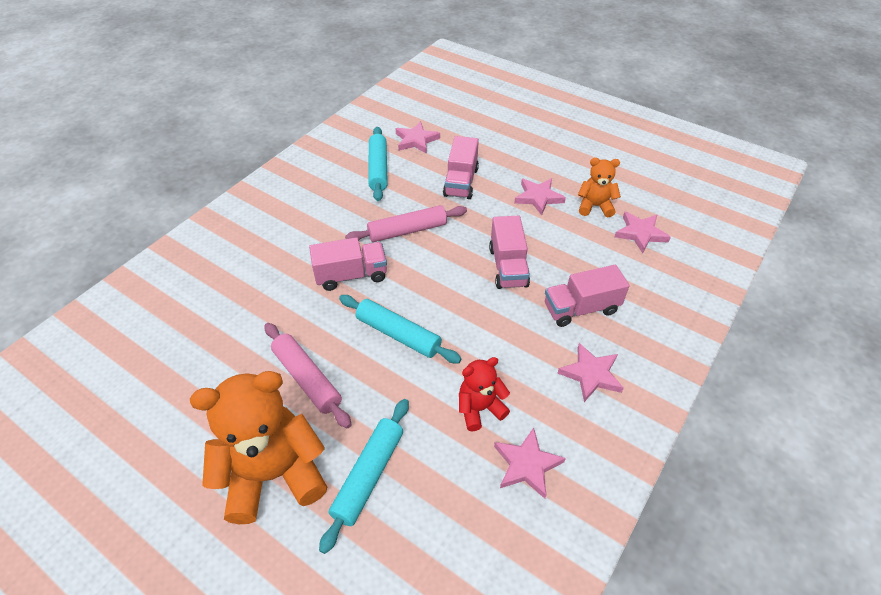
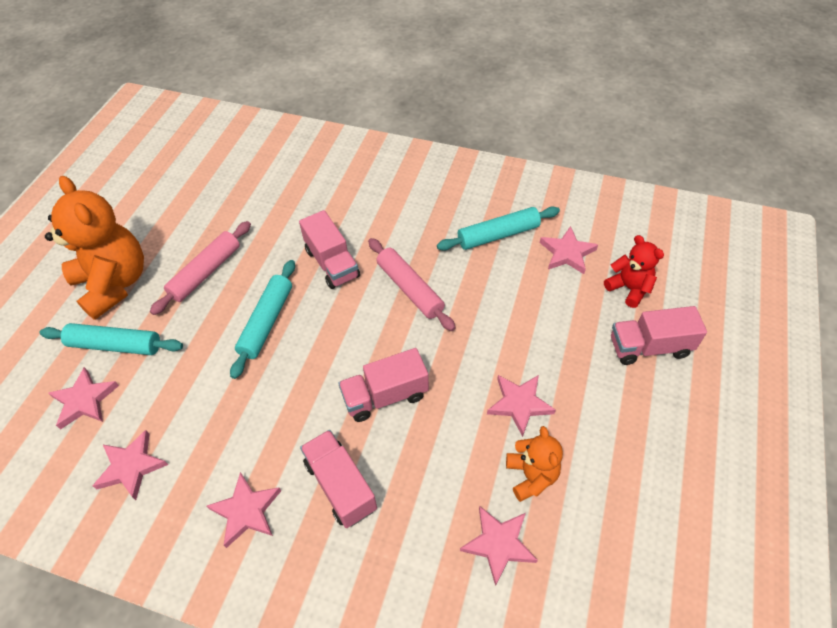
camera: 75 degrees right, 5 degrees up
(433, 510) = (84, 400): none -> pink star
(461, 182) = (511, 316): pink truck -> pink truck (649, 347)
(480, 408) = (190, 412): red teddy bear -> red teddy bear (629, 288)

